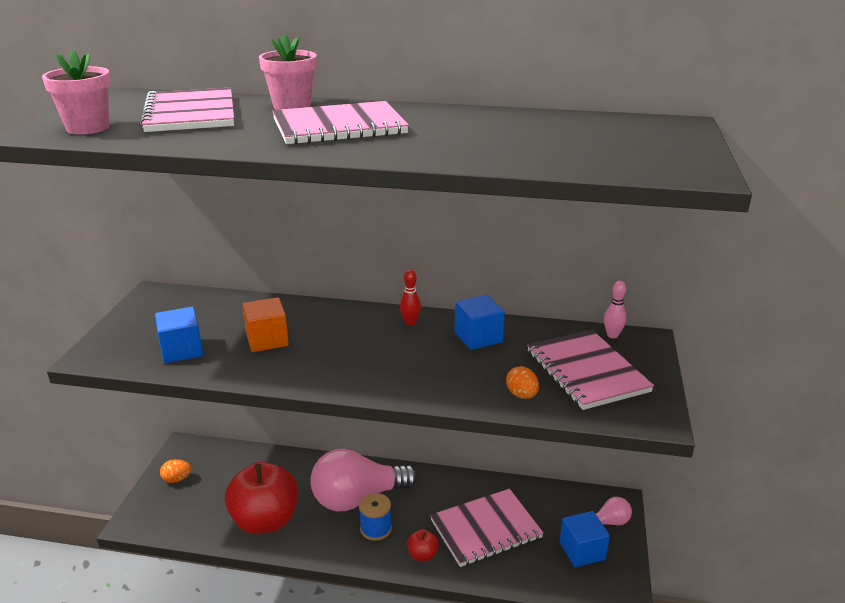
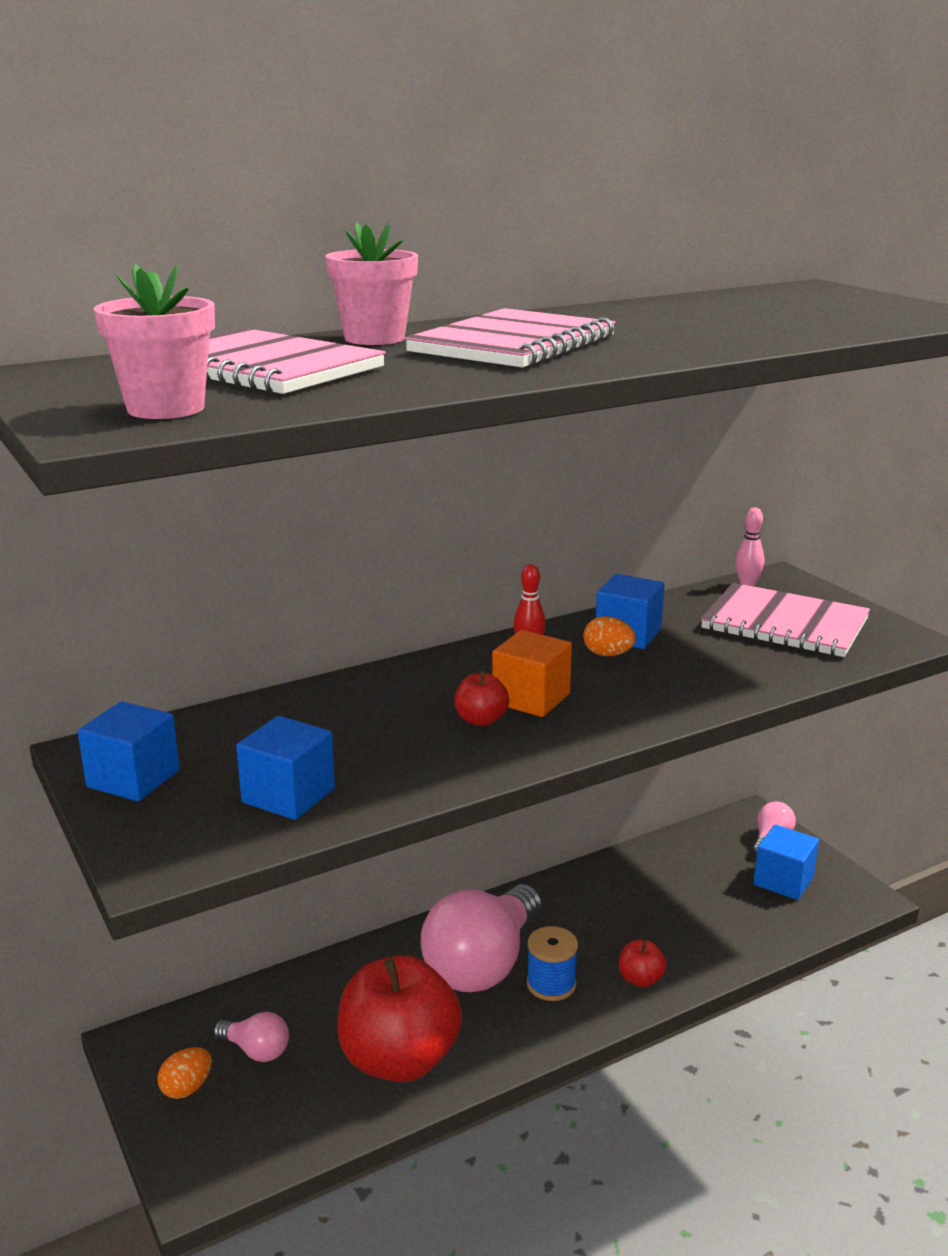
camera: 40 degrees left, 5 degrees down
(146, 313) = (133, 779): none -> blue cube
(219, 479) = (256, 1050): none -> pink light bulb
(267, 340) = (387, 735): orange cube -> orange cube (531, 698)
(319, 352) = (481, 720): none -> red apple
(486, 529) = (668, 914): pink notebook -> none
(521, 395) = (769, 668): orange egg -> orange egg (607, 654)

